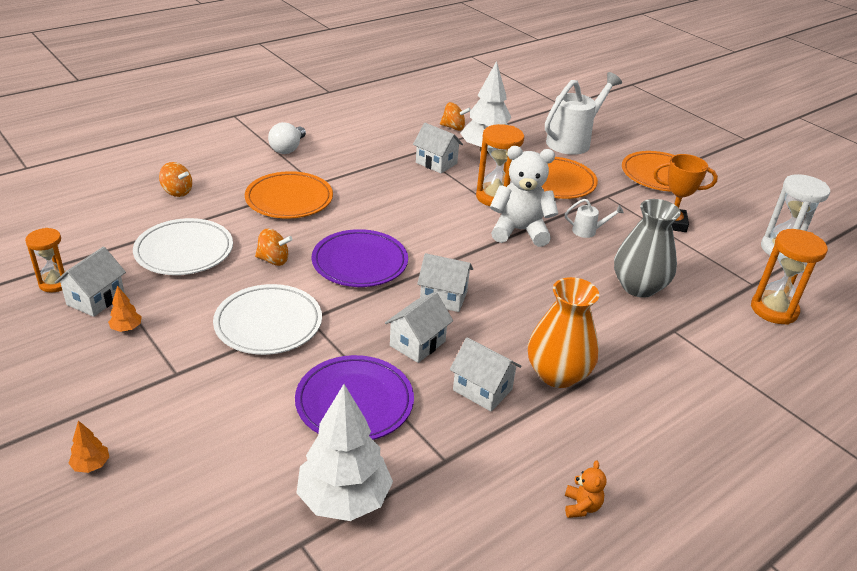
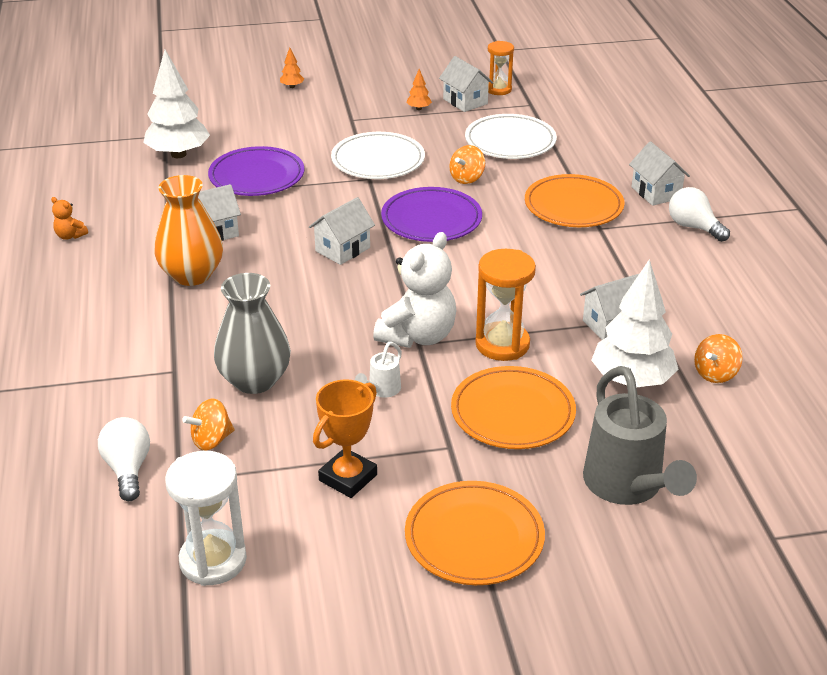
camera: 120 degrees right, 0 degrees up
(177, 192) = (620, 151): orange spinning top -> orange spinning top (211, 440)
(417, 343) = (294, 219): white house -> white house (655, 193)
(572, 141) = (627, 486): white watering can -> grey watering can
(774, 310) = (128, 469): orange hourglass -> white light bulb

